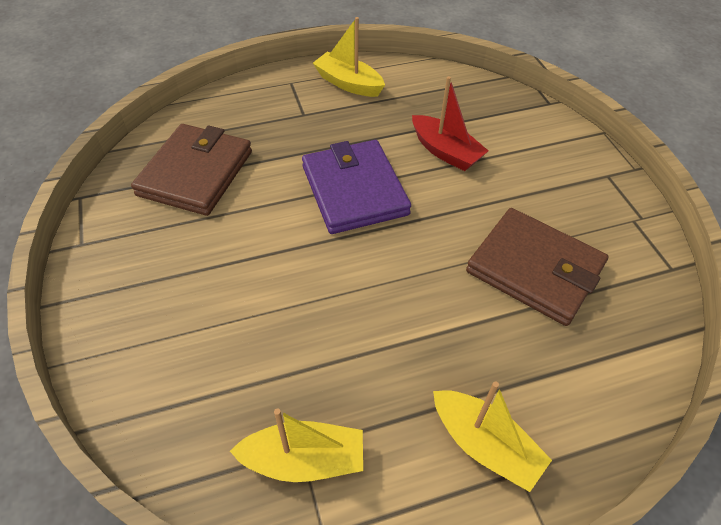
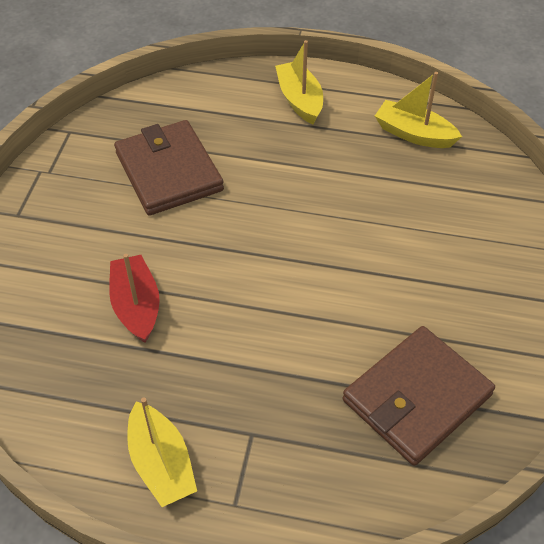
camera: 150 degrees left, 0 degrees up
(354, 190) = (261, 302): purple wallet -> none

